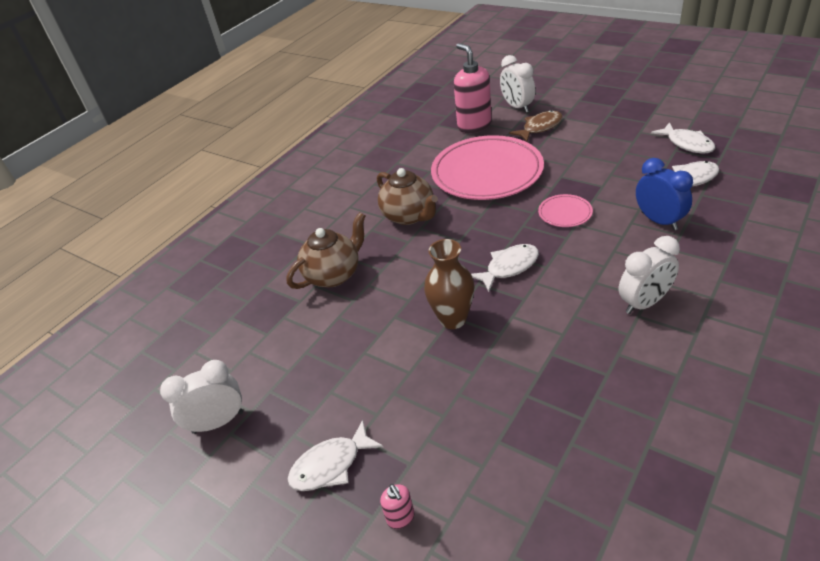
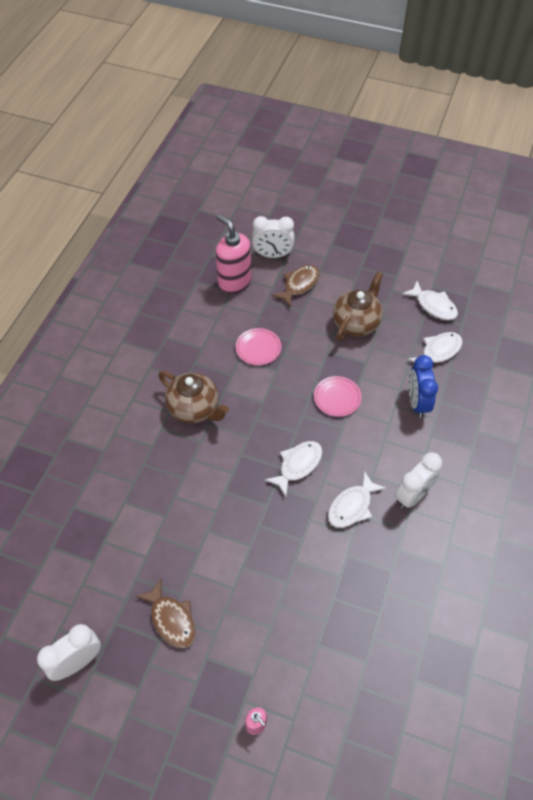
camera: 20 degrees left, 15 degrees up
(330, 465) = (189, 687): white fish -> white fish (352, 506)
(331, 394) = (171, 619): none -> brown fish
(334, 275) = (139, 487): brown teapot -> brown teapot (356, 323)
(453, 319) = (259, 528): brown vase -> none
(487, 172) = (258, 348): pink plate -> pink plate, size x0.43
(517, 107) = (273, 255): white clock -> white clock turned 45 degrees counterclockwise
(659, 221) = (417, 402): blue clock -> blue clock turned 135 degrees counterclockwise

